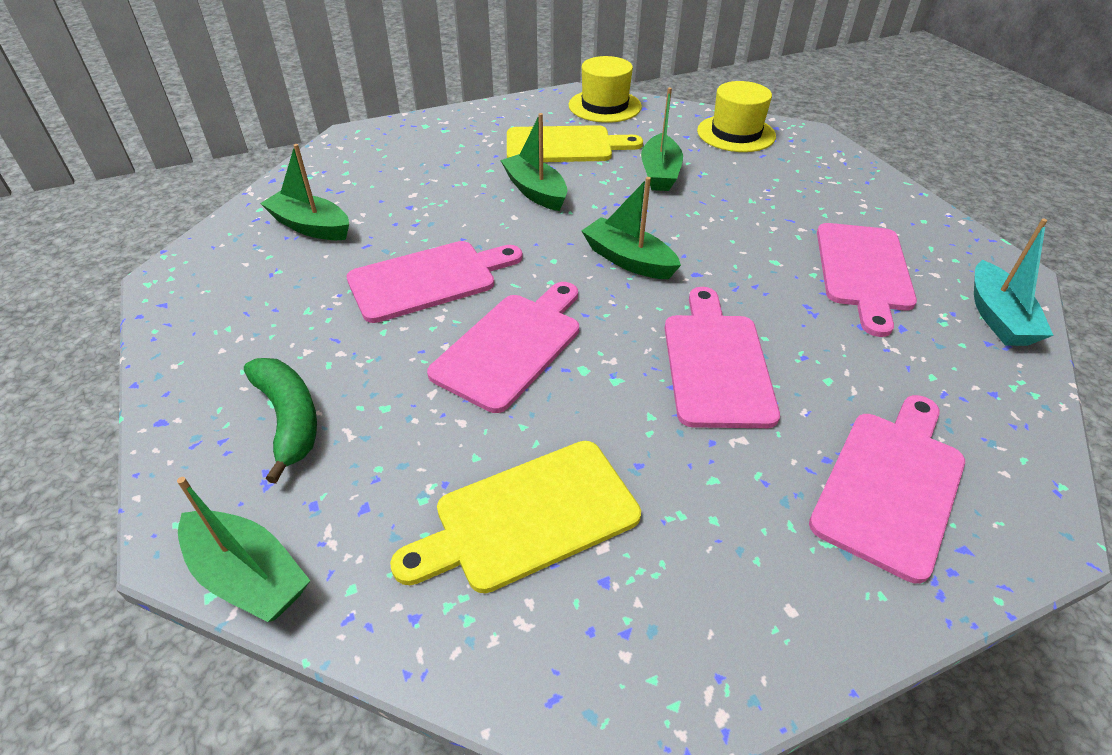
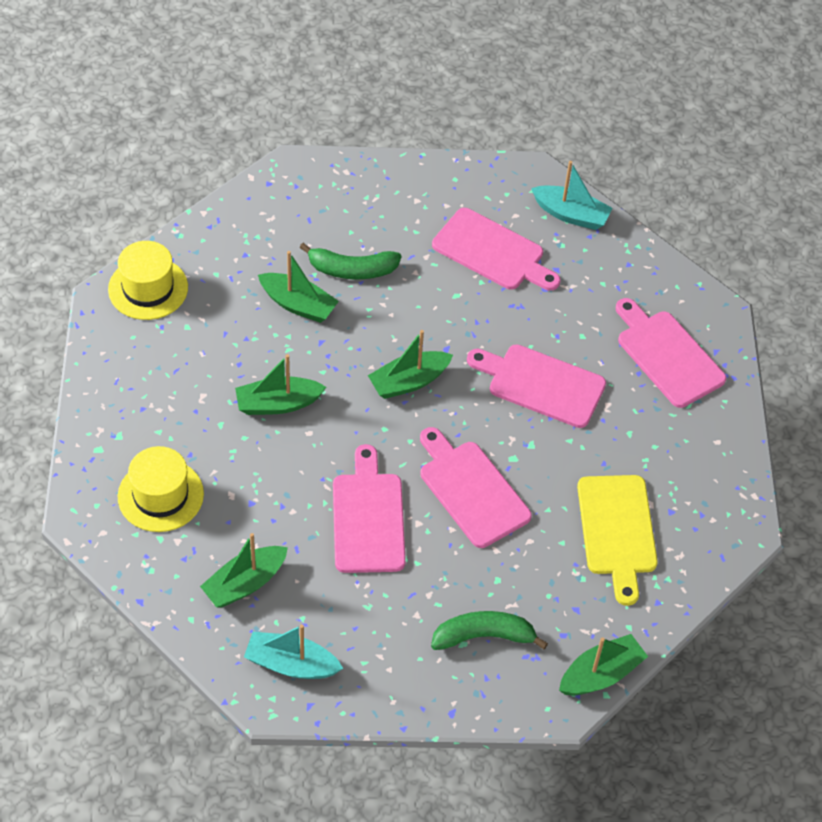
camera: 70 degrees left, 10 degrees up
(216, 278) = (291, 664): none -> turquoise boat
(564, 145) = (208, 352): yellow cutting board -> none
(732, 190) = (352, 270): none -> green banana
(736, 133) = (262, 217): yellow hat -> yellow hat (160, 495)

